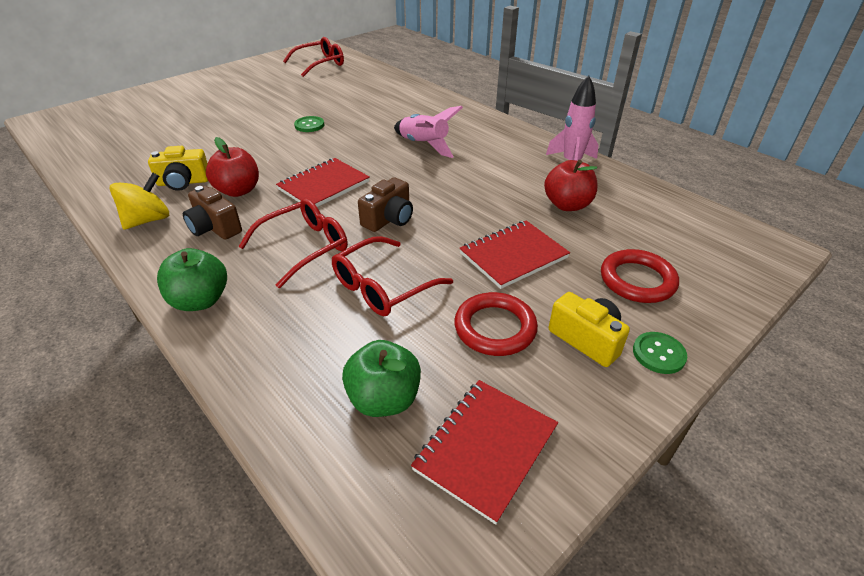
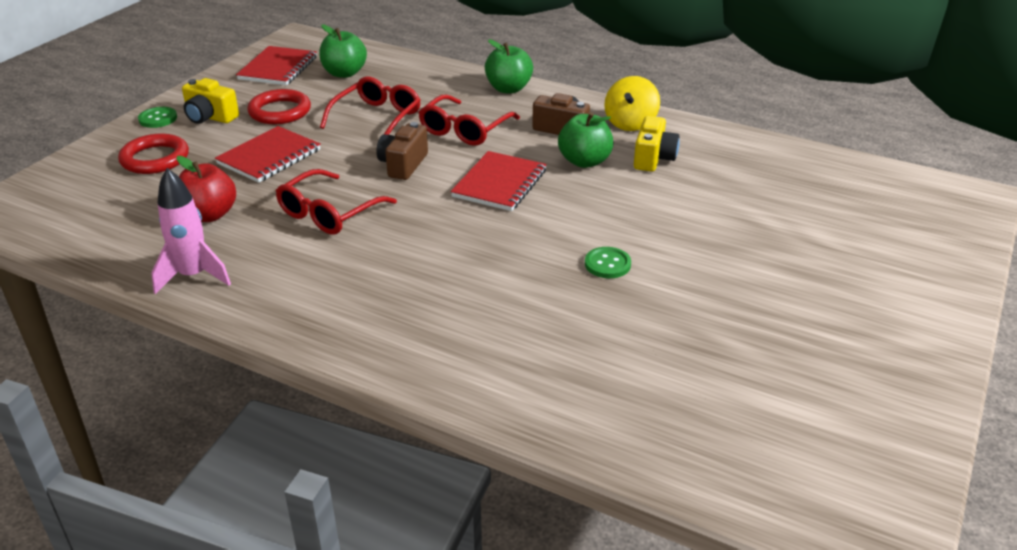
camera: 160 degrees right, 5 degrees down
(183, 182) = (653, 158): yellow camera -> yellow camera turned 135 degrees clockwise
(238, 191) = (584, 161): red apple -> green apple
(320, 64) = (780, 449): red glasses -> red glasses (329, 213)
(424, 145) = (414, 263): pink rocket -> none

